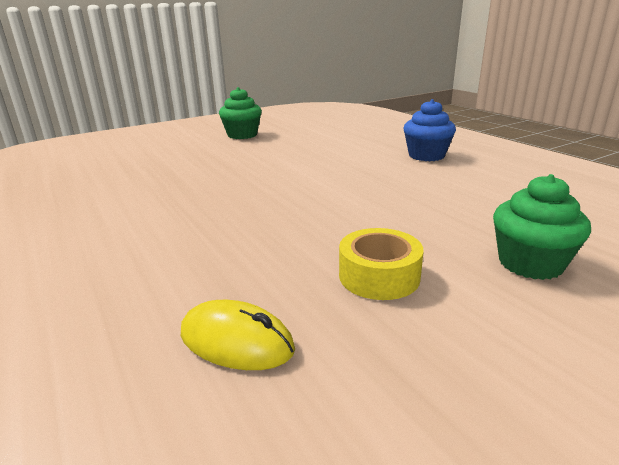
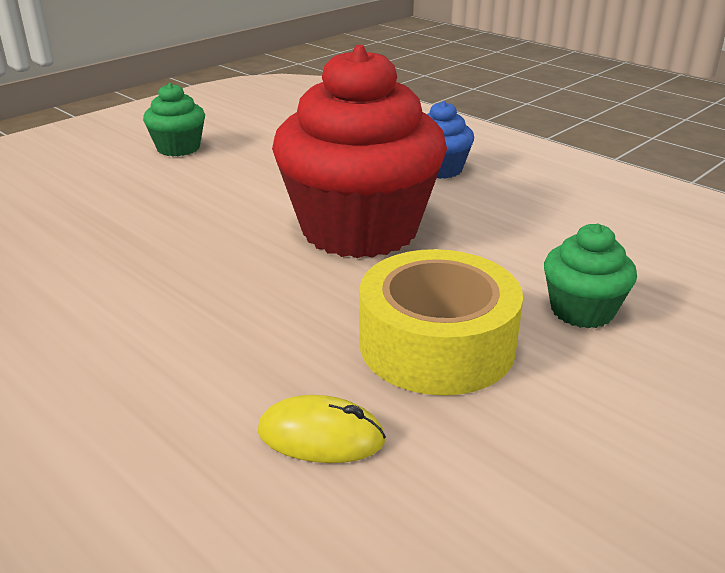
camera: 15 degrees left, 5 degrees up
(347, 188) = (359, 229): none -> red cupcake
(379, 276) = (437, 344): yellow tape -> yellow tape, size x1.80

